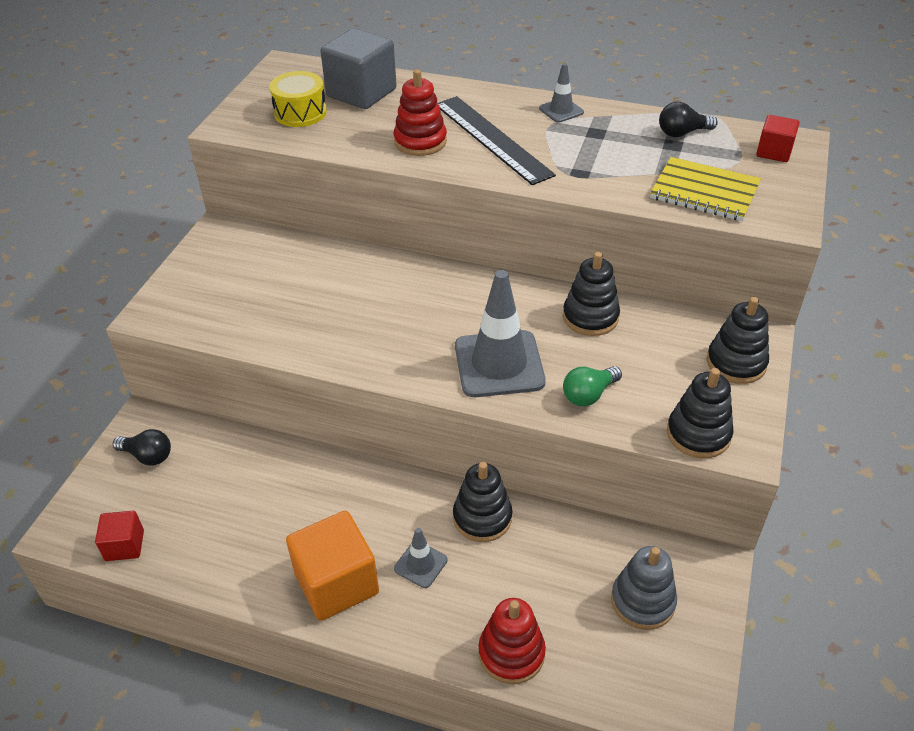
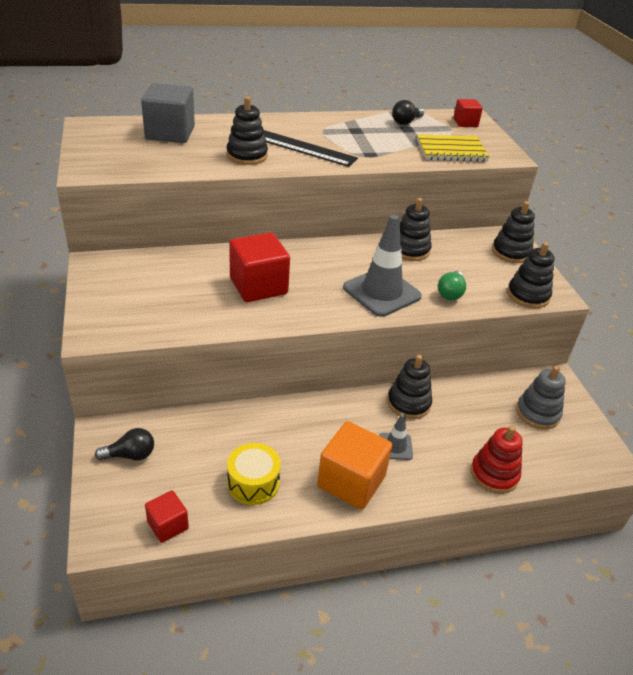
camera: 35 degrees left, 5 degrees down
(300, 113) = (136, 153): yellow drum -> yellow drum (253, 483)
(361, 310) = (258, 286): none -> red cube
(420, 141) = (247, 155): red stacking toy -> black stacking toy
(561, 110) = (321, 121): grey traffic cone -> none

